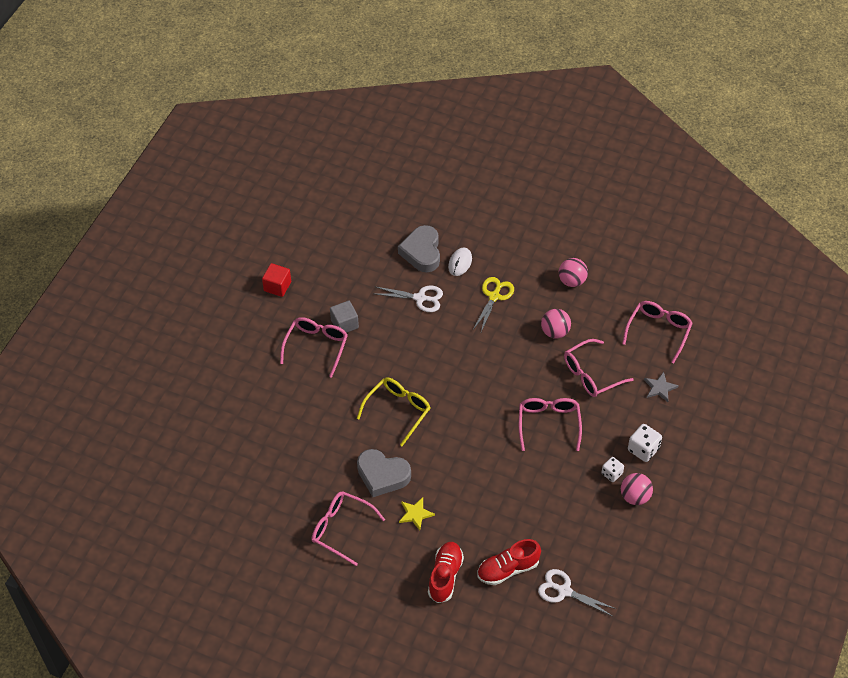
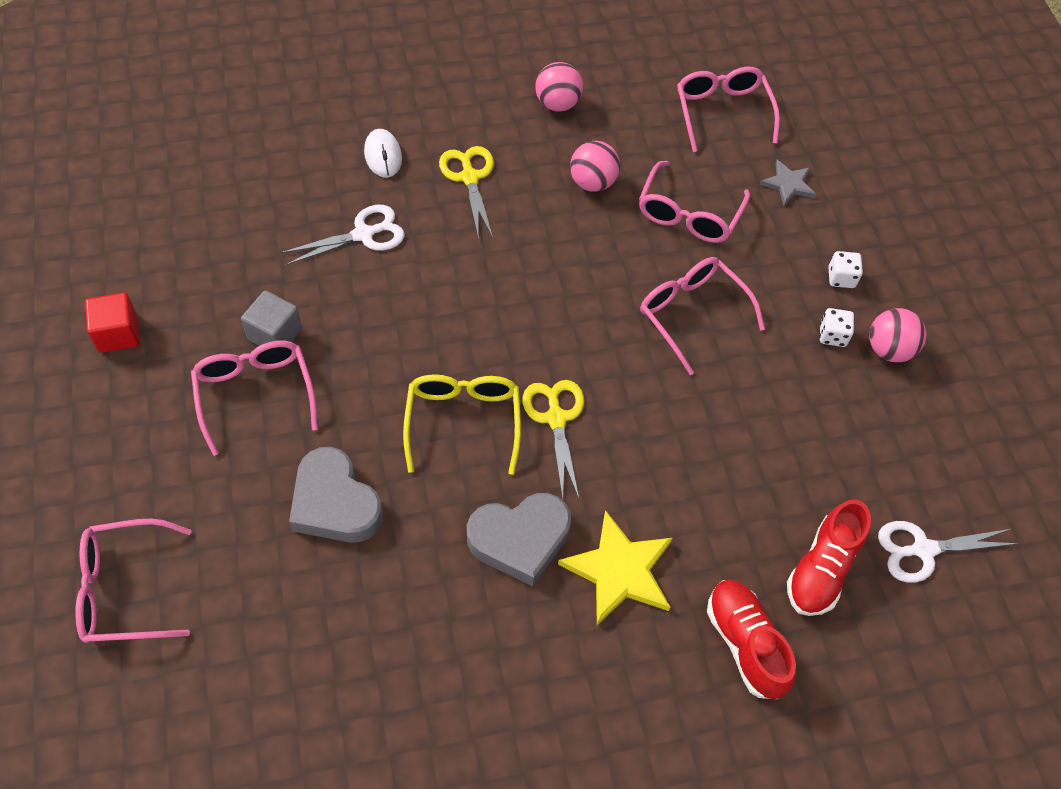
camera: 40 degrees left, 5 degrees up
(341, 529) = (526, 674): pink glasses -> pink glasses (125, 589)
(415, 514) = (619, 571): yellow star -> yellow star, size x1.72
(422, 252) = (314, 168): grey heart -> grey heart (335, 503)
(441, 433) = (556, 418): none -> yellow scissors
(643, 449) = (841, 278): white dice -> white dice, size x0.66

